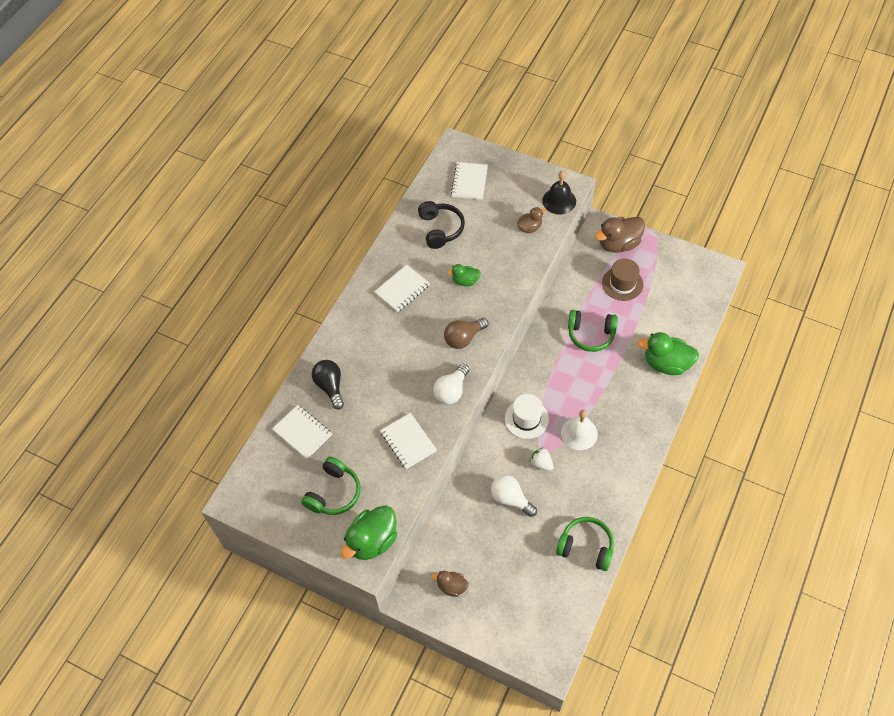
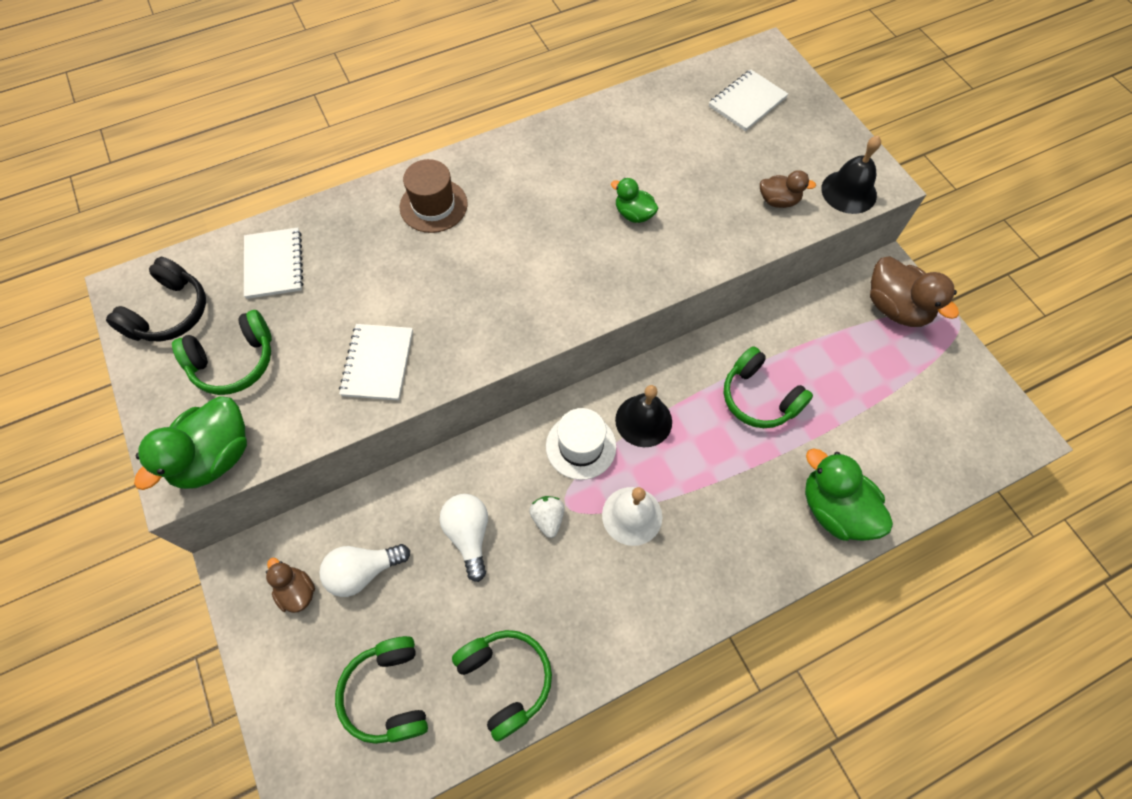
camera: 35 degrees right, 5 degrees up
(330, 386) = (356, 233): black light bulb -> none
(372, 541) = (215, 457): green duck -> green duck turned 45 degrees counterclockwise
(402, 289) = (547, 176): white notebook -> none
(440, 229) = (660, 135): black headphones -> black headphones (170, 313)
(451, 391) = (490, 337): white light bulb -> white light bulb (363, 571)
(464, 338) = (567, 282): brown light bulb -> none
(538, 594) = (388, 693): none -> green headphones
(546, 385) = (643, 420): none -> black bell
(618, 244) = (895, 308): brown duck -> brown duck turned 135 degrees counterclockwise
(622, 283) = (858, 361): brown hat -> brown hat (433, 205)

